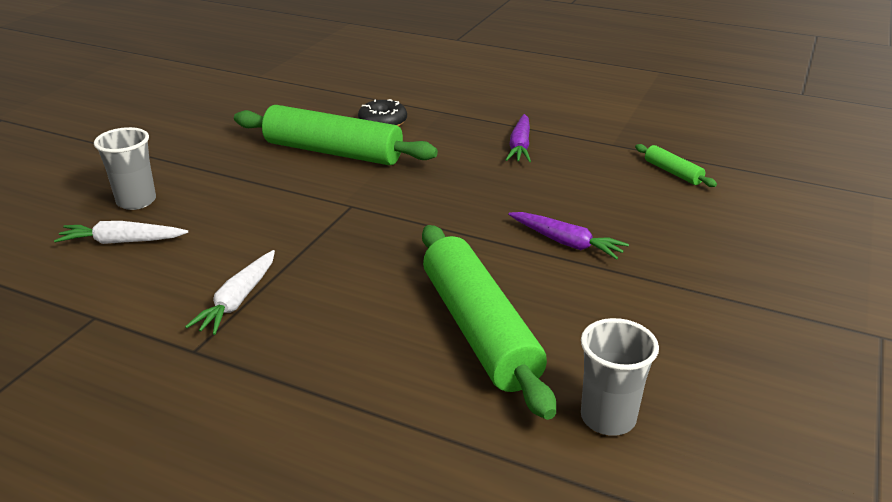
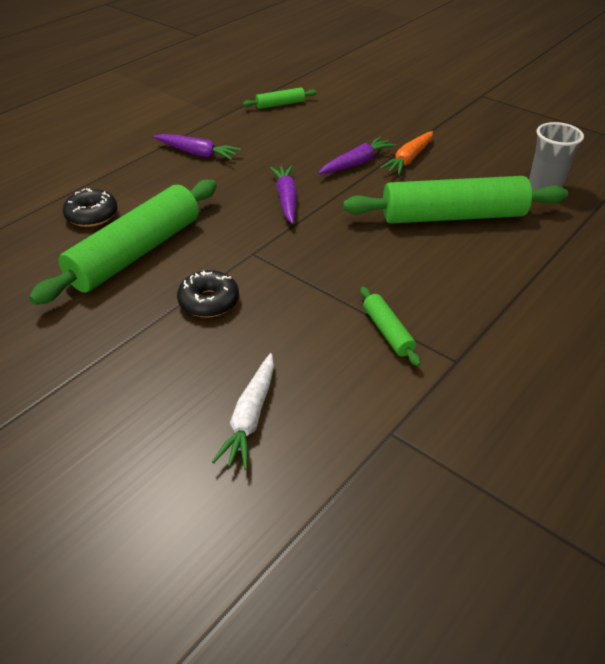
camera: 75 degrees left, 10 degrees up
(136, 201) = (160, 408): grey cup -> none
(238, 300) = (387, 331): white carrot -> green rolling pin
(270, 197) = (209, 301): none -> black donut
(458, 209) = (286, 199): none -> purple carrot
(605, 281) = (409, 159): none -> orange carrot

